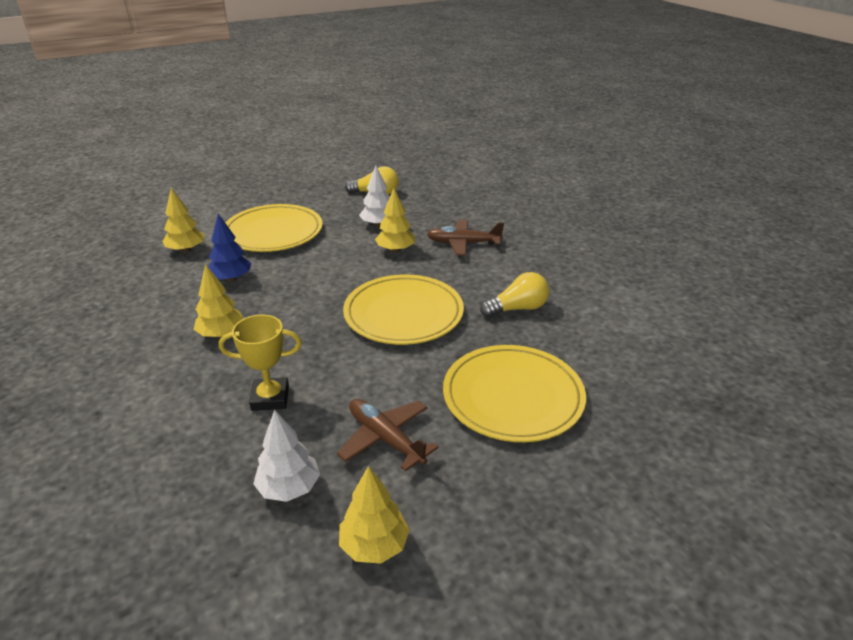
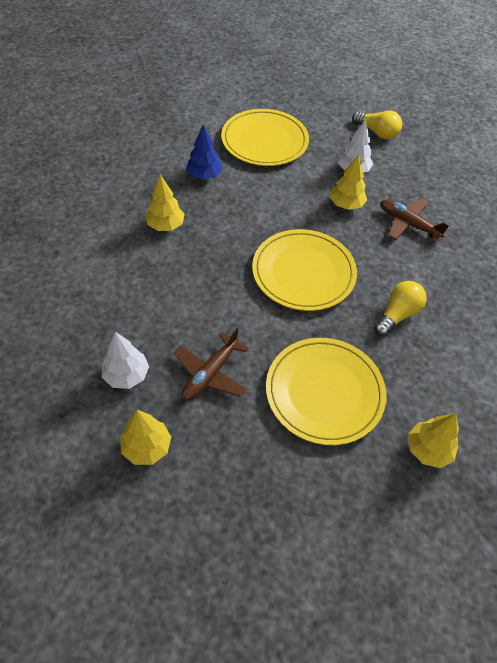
camera: 30 degrees right, 20 degrees up
(186, 250) = (191, 131): yellow tree -> yellow tree (428, 449)
(270, 398) = (161, 298): yellow trophy -> none
(385, 438) = (210, 374): brown plane -> brown plane turned 135 degrees counterclockwise
(517, 308) = (397, 314): yellow light bulb -> yellow light bulb turned 60 degrees counterclockwise

